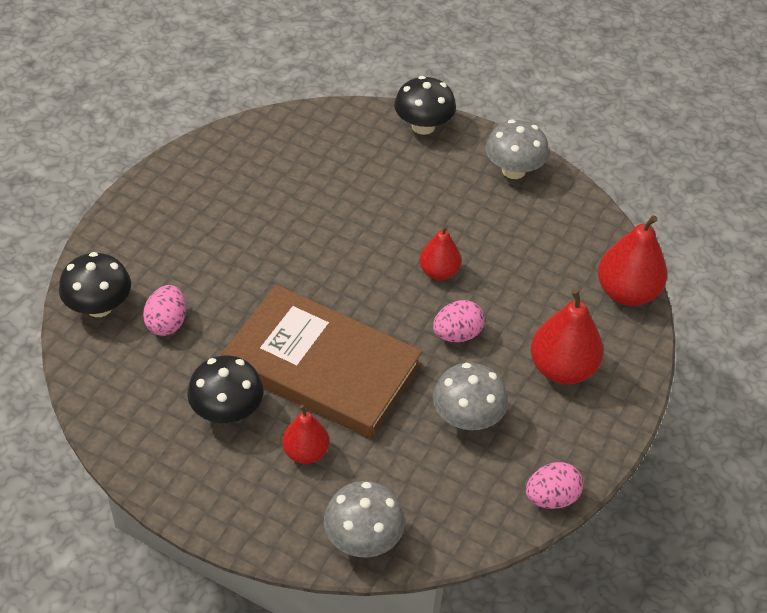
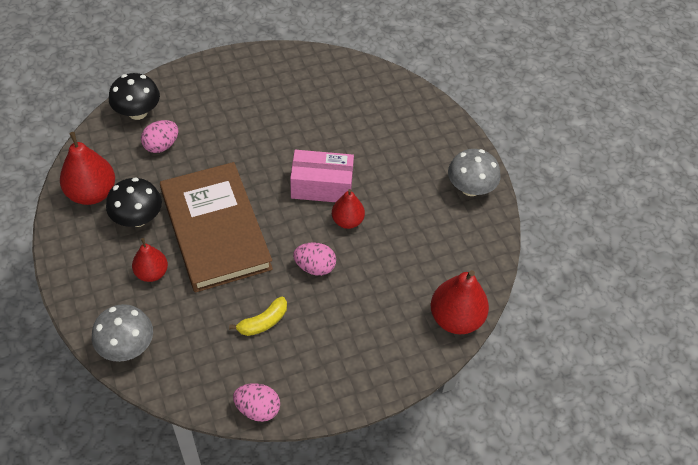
camera: 40 degrees right, 5 degrees up
(378, 256) = (321, 186): none -> pink box
(423, 126) = (442, 122): black mushroom -> none
(467, 418) = (263, 322): grey mushroom -> yellow banana
(562, 368) = (356, 336): red pear -> red pear (92, 193)

